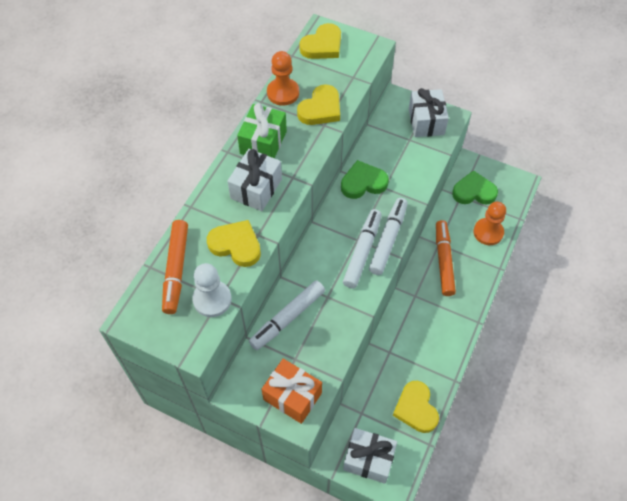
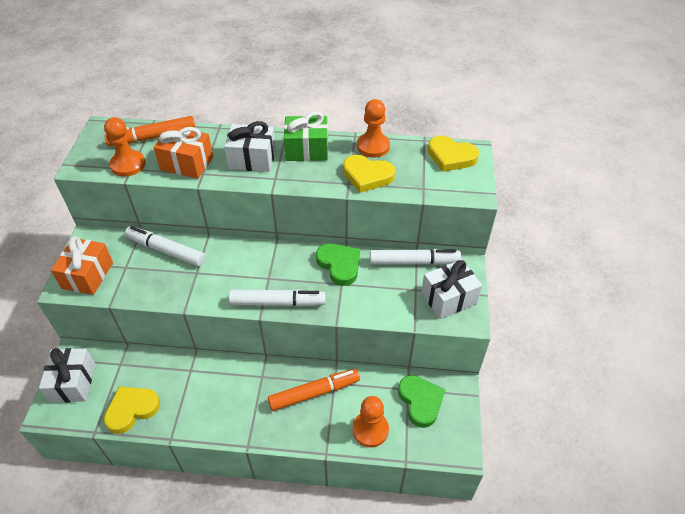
camera: 70 degrees right, 10 degrees down
(212, 299) = (128, 165): white pawn -> orange pawn
(236, 245) = (187, 163): yellow heart -> orange gift
(362, 252) = (255, 285): white marker -> white marker (413, 262)

